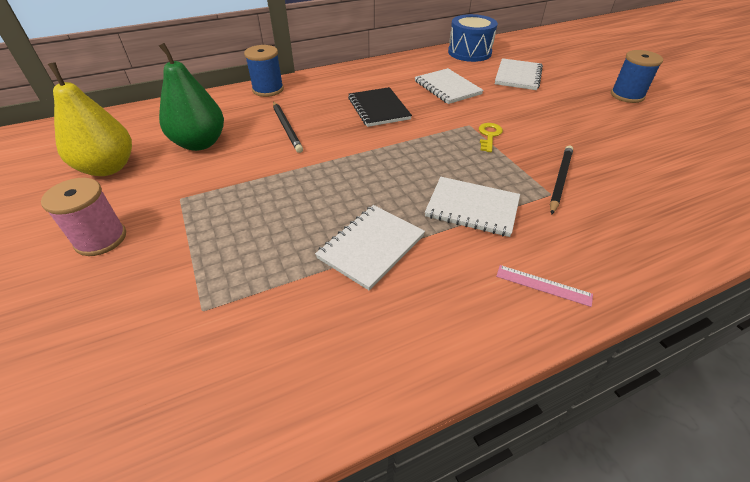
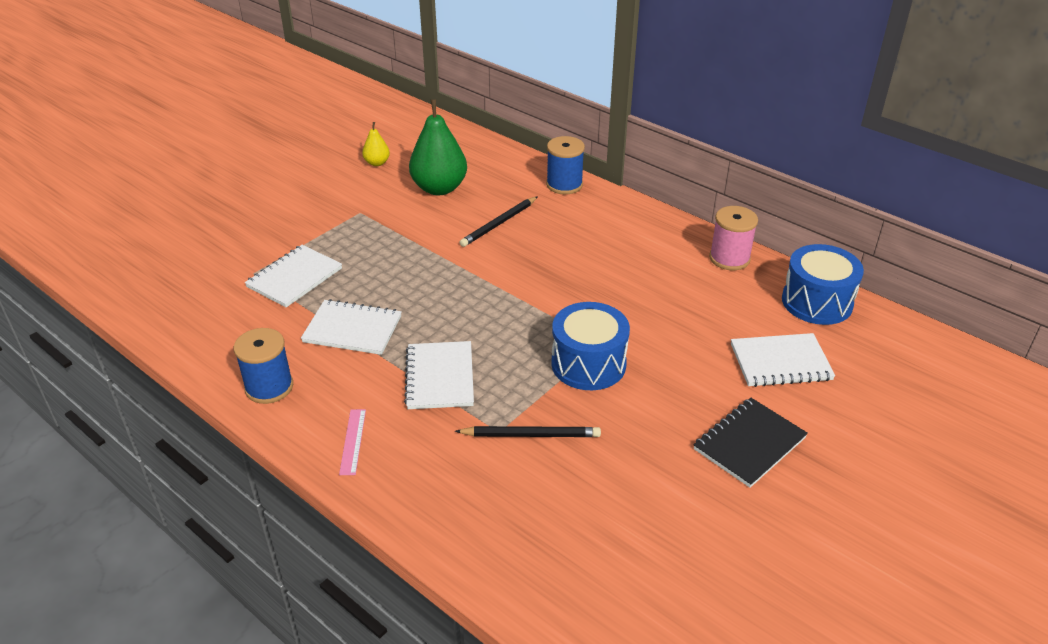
camera: 65 degrees right, 5 degrees down
(101, 239) = (298, 201): pink spool -> pink spool (729, 258)
(108, 168) = (377, 163): yellow pear -> yellow pear, size x0.49
(378, 108) = (584, 268): black notebook -> black notebook (749, 443)
(447, 88) = (683, 306): white notebook -> white notebook (294, 278)
(489, 135) = (588, 364): yellow key -> blue drum
(627, 95) = (820, 486): blue spool -> blue spool (269, 387)

